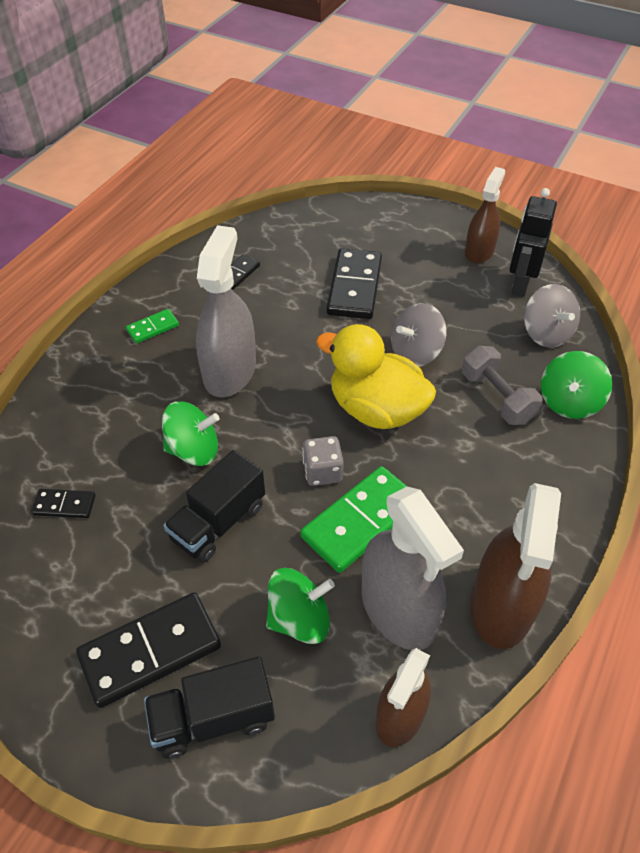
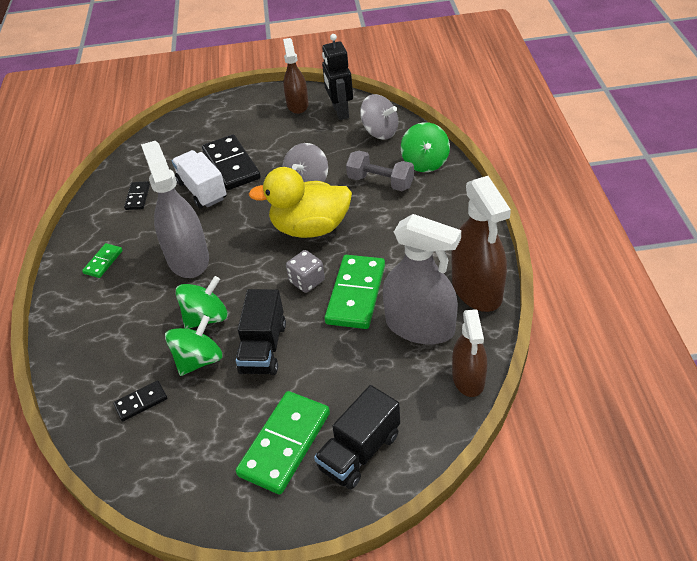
camera: 30 degrees left, 5 degrees down
(150, 651) = (285, 444): black domino -> green domino
(299, 619) = (365, 367): green spinning top -> green spinning top (199, 360)
(303, 301) = (202, 190): none -> white truck

